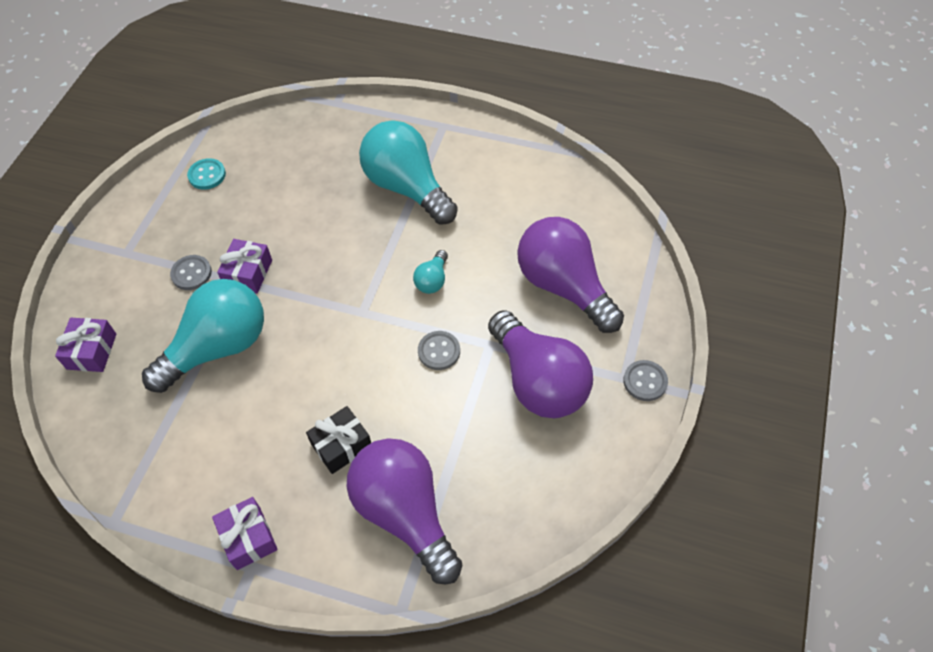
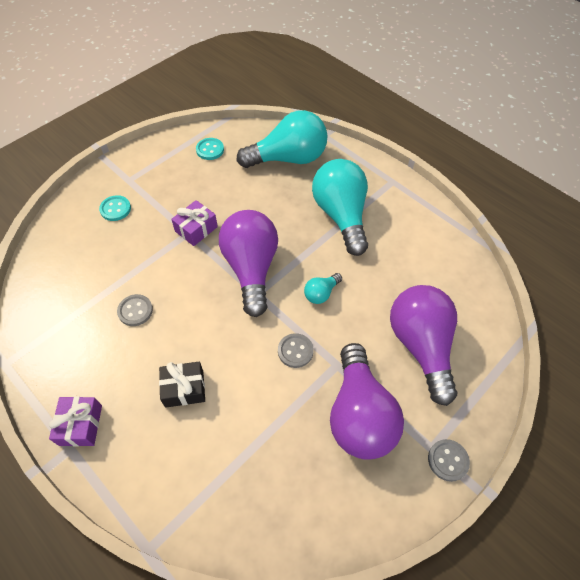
camera: 25 degrees right, 0 degrees up
(92, 351) = (67, 237): purple gift -> none
(132, 293) = (115, 209): none -> turquoise button
(191, 273) = (160, 212): grey button -> grey button (135, 311)
(218, 347) = (146, 272): turquoise light bulb -> turquoise light bulb (288, 158)
(405, 513) = (198, 468): purple light bulb -> purple light bulb (251, 268)

